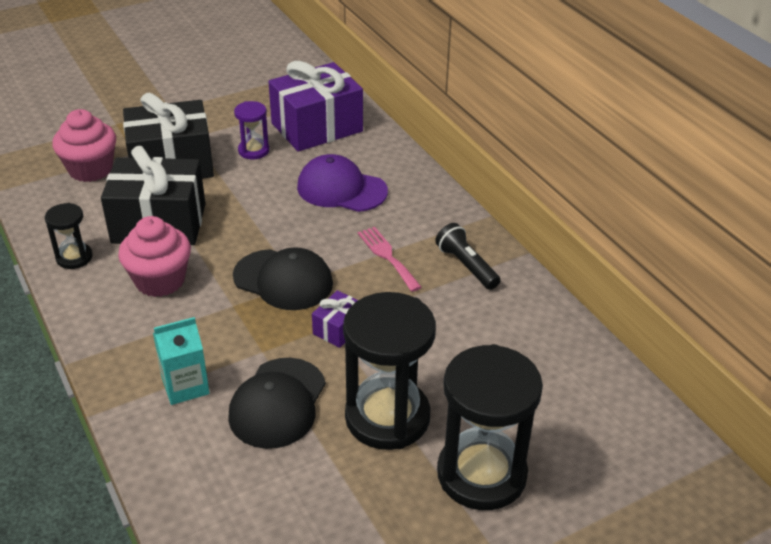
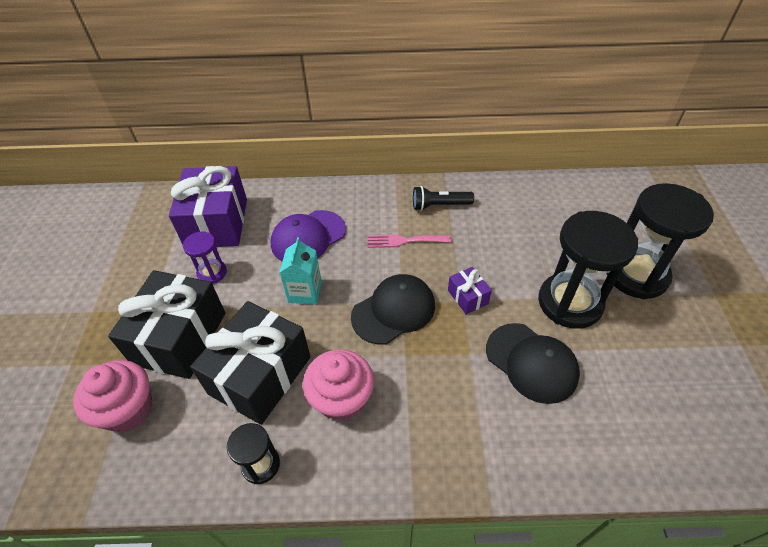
camera: 60 degrees left, 10 degrees up
(185, 386) = (486, 421): turquoise carton -> turquoise carton (305, 292)

